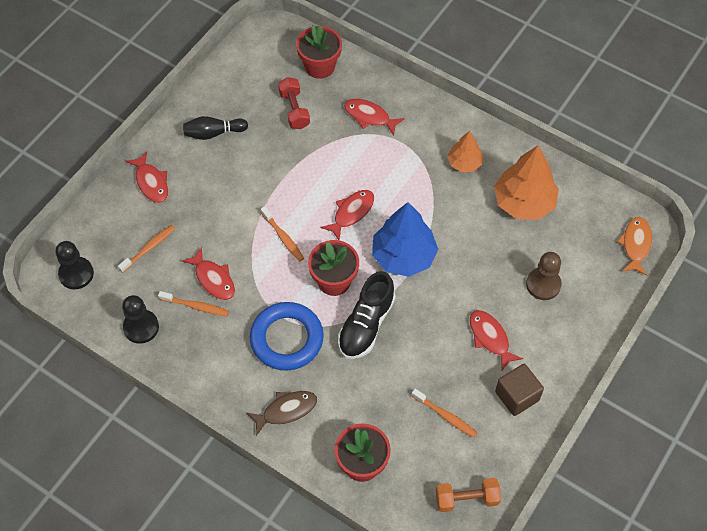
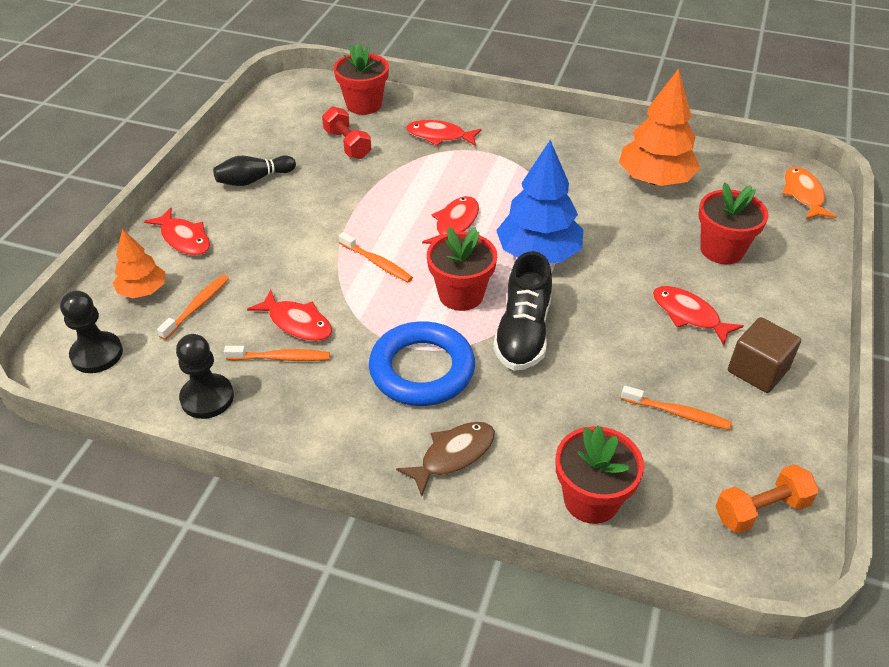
camera: 15 degrees left, 15 degrees down
(464, 163) = (568, 157): orange tree -> orange tree (143, 290)
(543, 284) = (722, 250): brown pawn -> red flower pot

